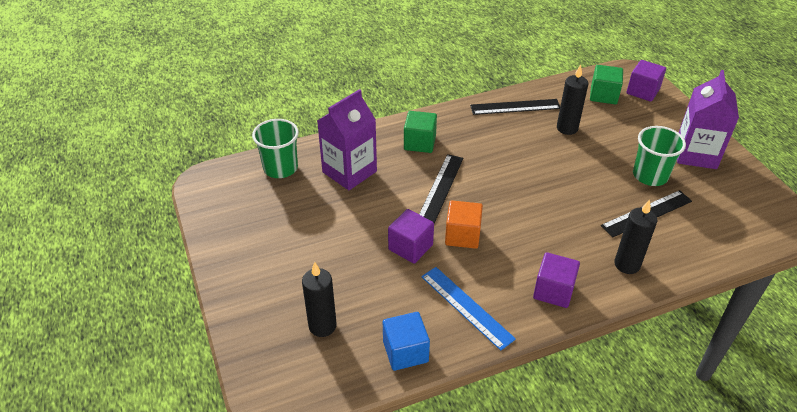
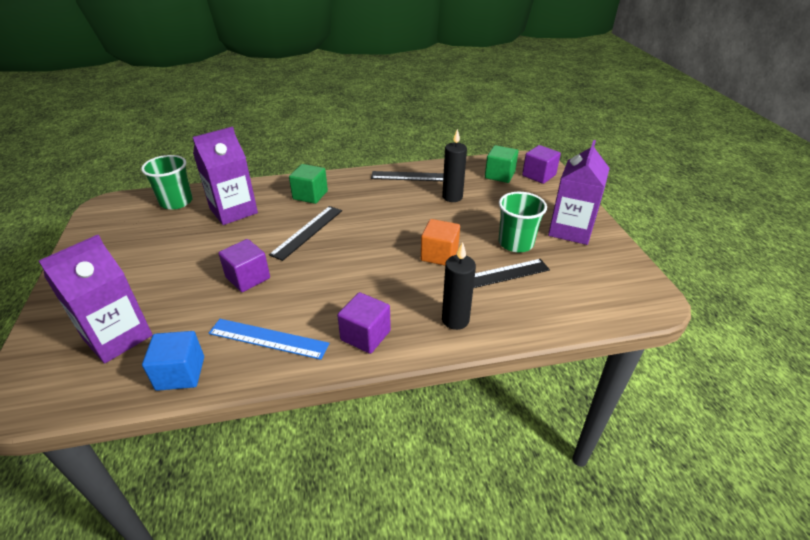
camera: 10 degrees right, 5 degrees down
(322, 326) = (118, 337): black candle -> purple carton
(462, 235) = (303, 274): orange cube -> orange cube (439, 255)
(466, 307) = (268, 339): blue ruler -> blue ruler turned 45 degrees counterclockwise

